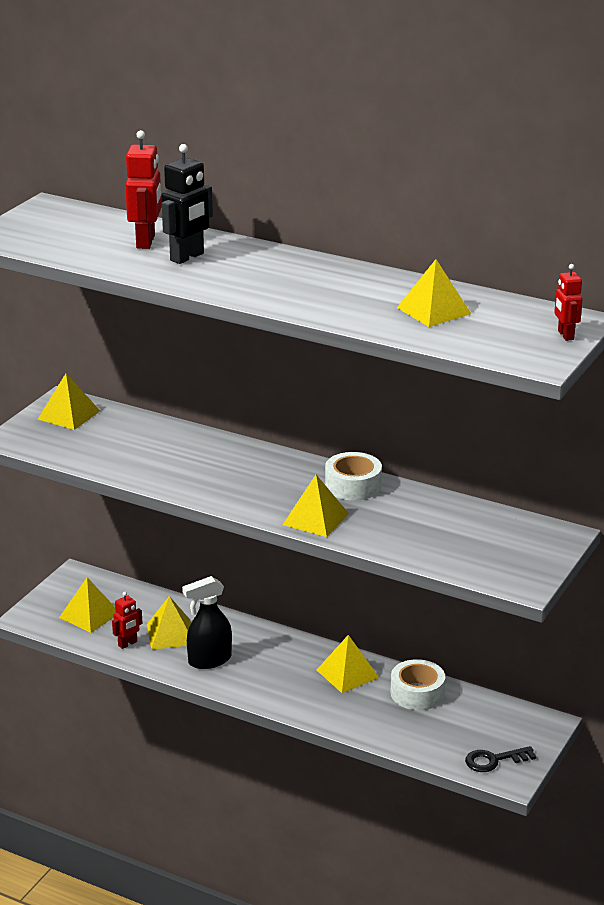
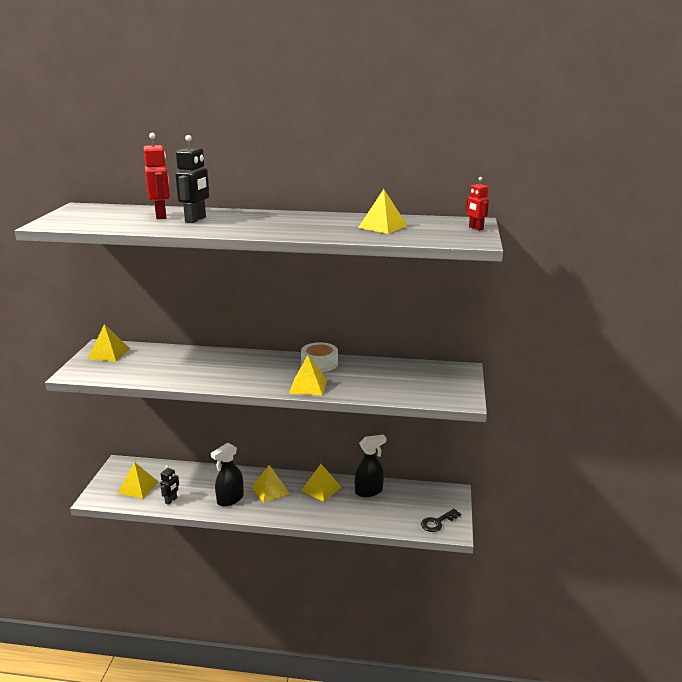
camera: 20 degrees left, 5 degrees down
(128, 644) = (171, 500): red robot -> black robot
(171, 634) = (197, 488): yellow pyramid -> yellow pyramid (270, 490)
(417, 693) = (369, 491): white tape -> black spray bottle

